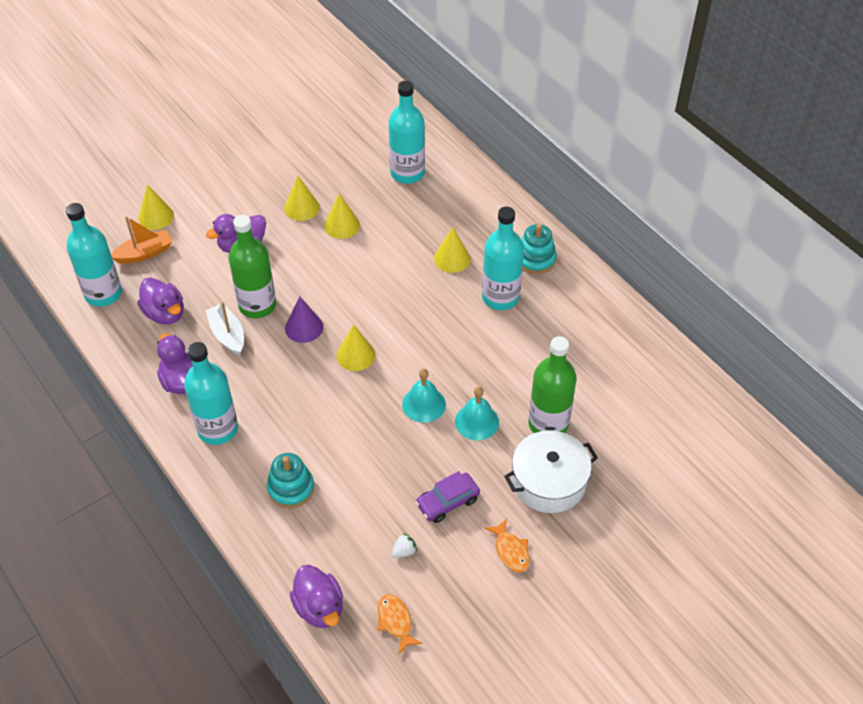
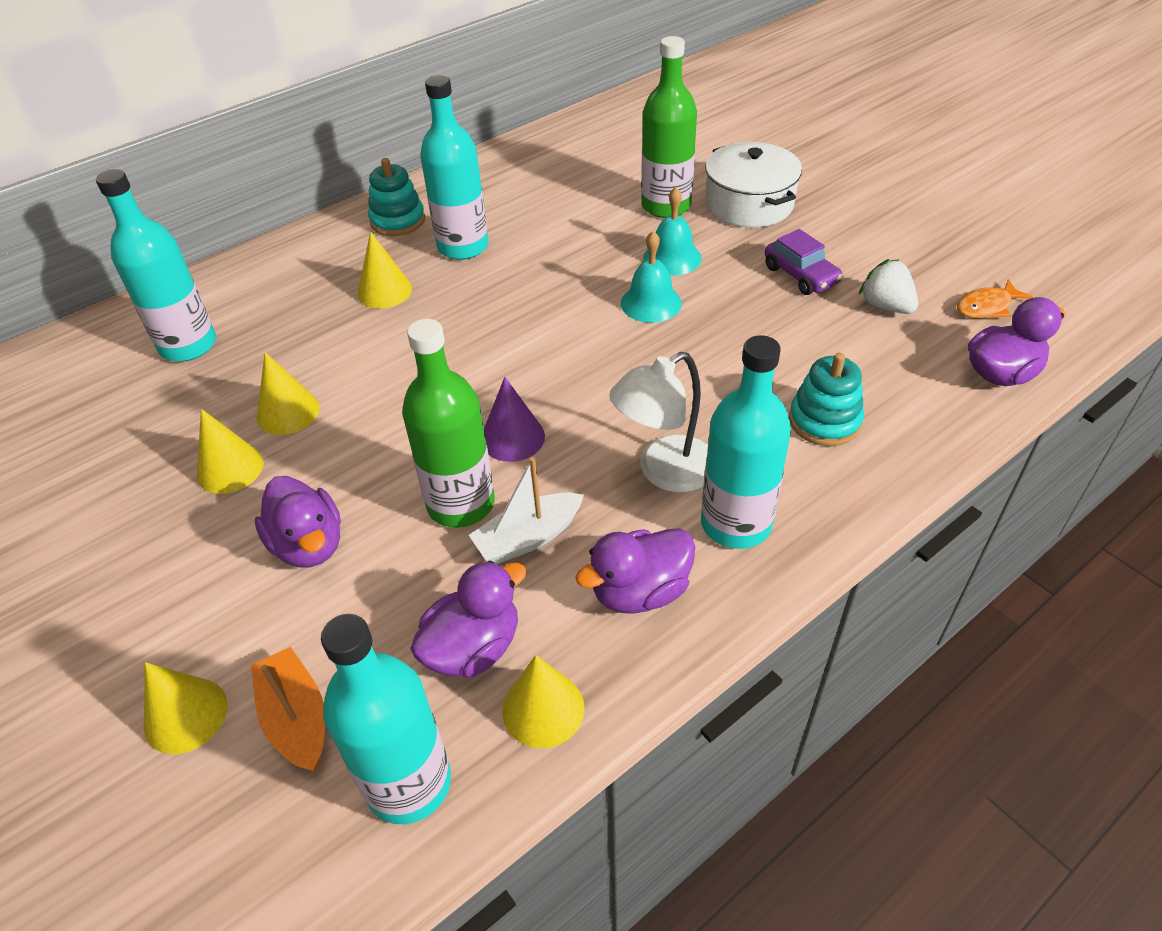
camera: 90 degrees left, 5 degrees down
(263, 399) = (664, 472): none -> white lamp
(356, 355) = (568, 374): yellow cone -> yellow cone (543, 709)
(404, 551) = (885, 306): white strawberry -> white strawberry, size x1.71
(511, 550) = (851, 227): orange fish -> none

